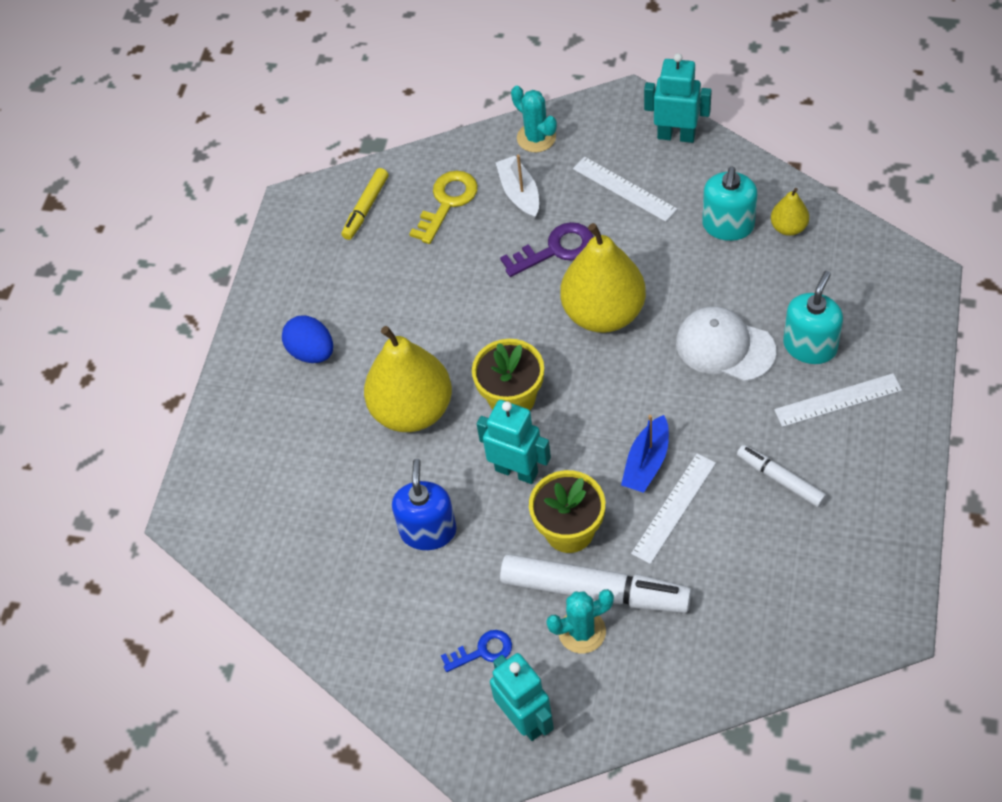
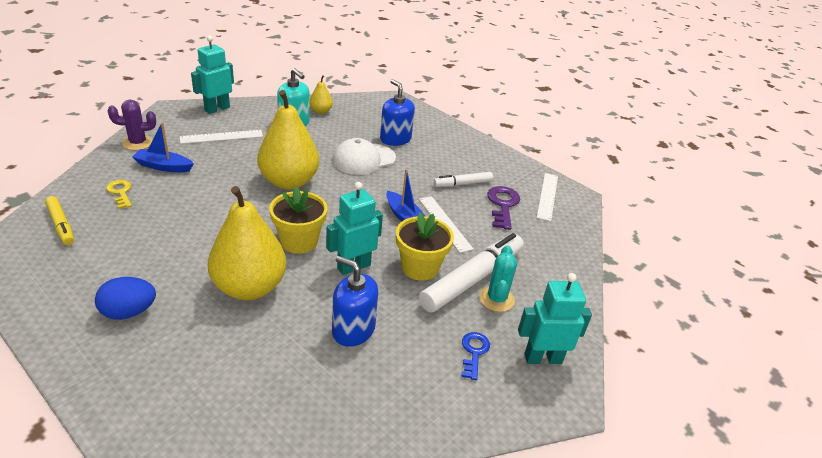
camera: 70 degrees left, 20 degrees down
(447, 202) = (120, 192): yellow key -> yellow key, size x0.65
(519, 193) = (163, 166): white boat -> blue boat
(536, 137) = (137, 143): turquoise cactus -> purple cactus
(556, 249) = (222, 174): purple key -> purple key (503, 205)
(810, 346) = (395, 139): turquoise soap dispenser -> blue soap dispenser
(838, 400) = (435, 148): white ruler -> white ruler (547, 196)

